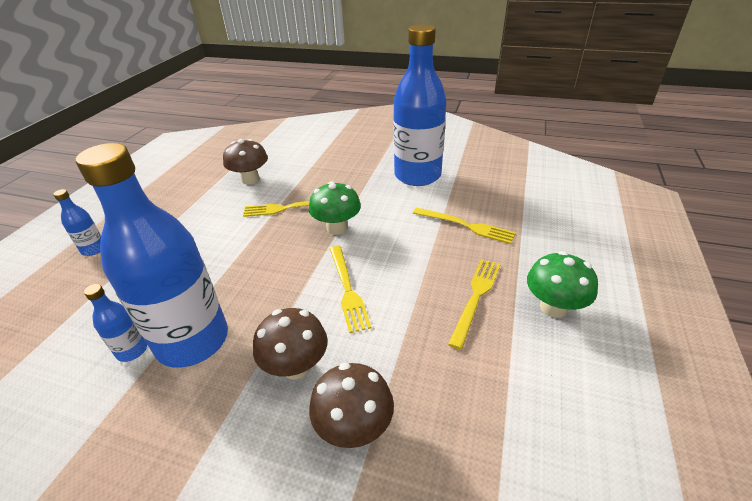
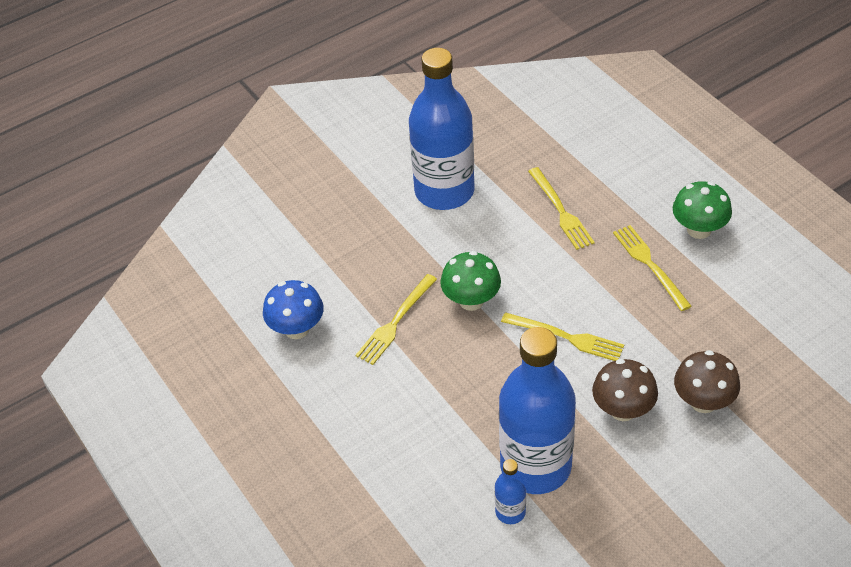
camera: 50 degrees left, 10 degrees up
(94, 249) = (307, 512): blue bottle -> none
(250, 179) = (297, 329): brown mushroom -> blue mushroom
(466, 226) = (561, 211): yellow fork -> yellow fork turned 90 degrees clockwise

